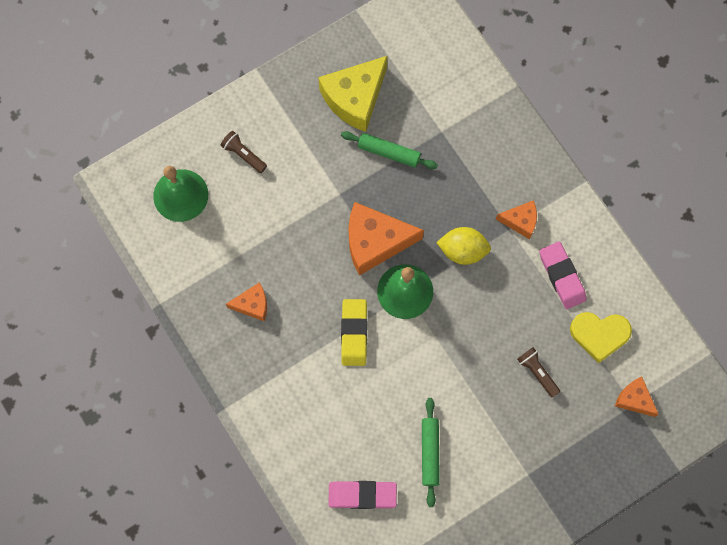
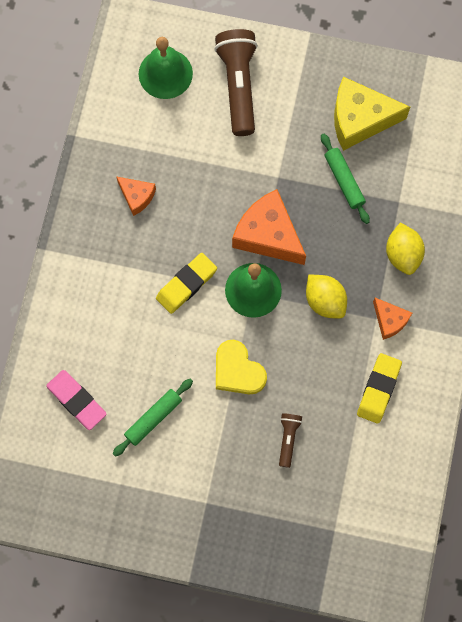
camera: 45 degrees right, 0 degrees up
(243, 155) = (238, 86): brown flashlight -> brown flashlight, size x2.06
(482, 166) = (403, 254): none -> yellow lemon
(561, 276) = (378, 389): pink eraser -> yellow eraser
(599, 335) = (362, 457): yellow heart -> yellow heart (238, 370)
(634, 399) = (339, 527): orange cheese -> none

